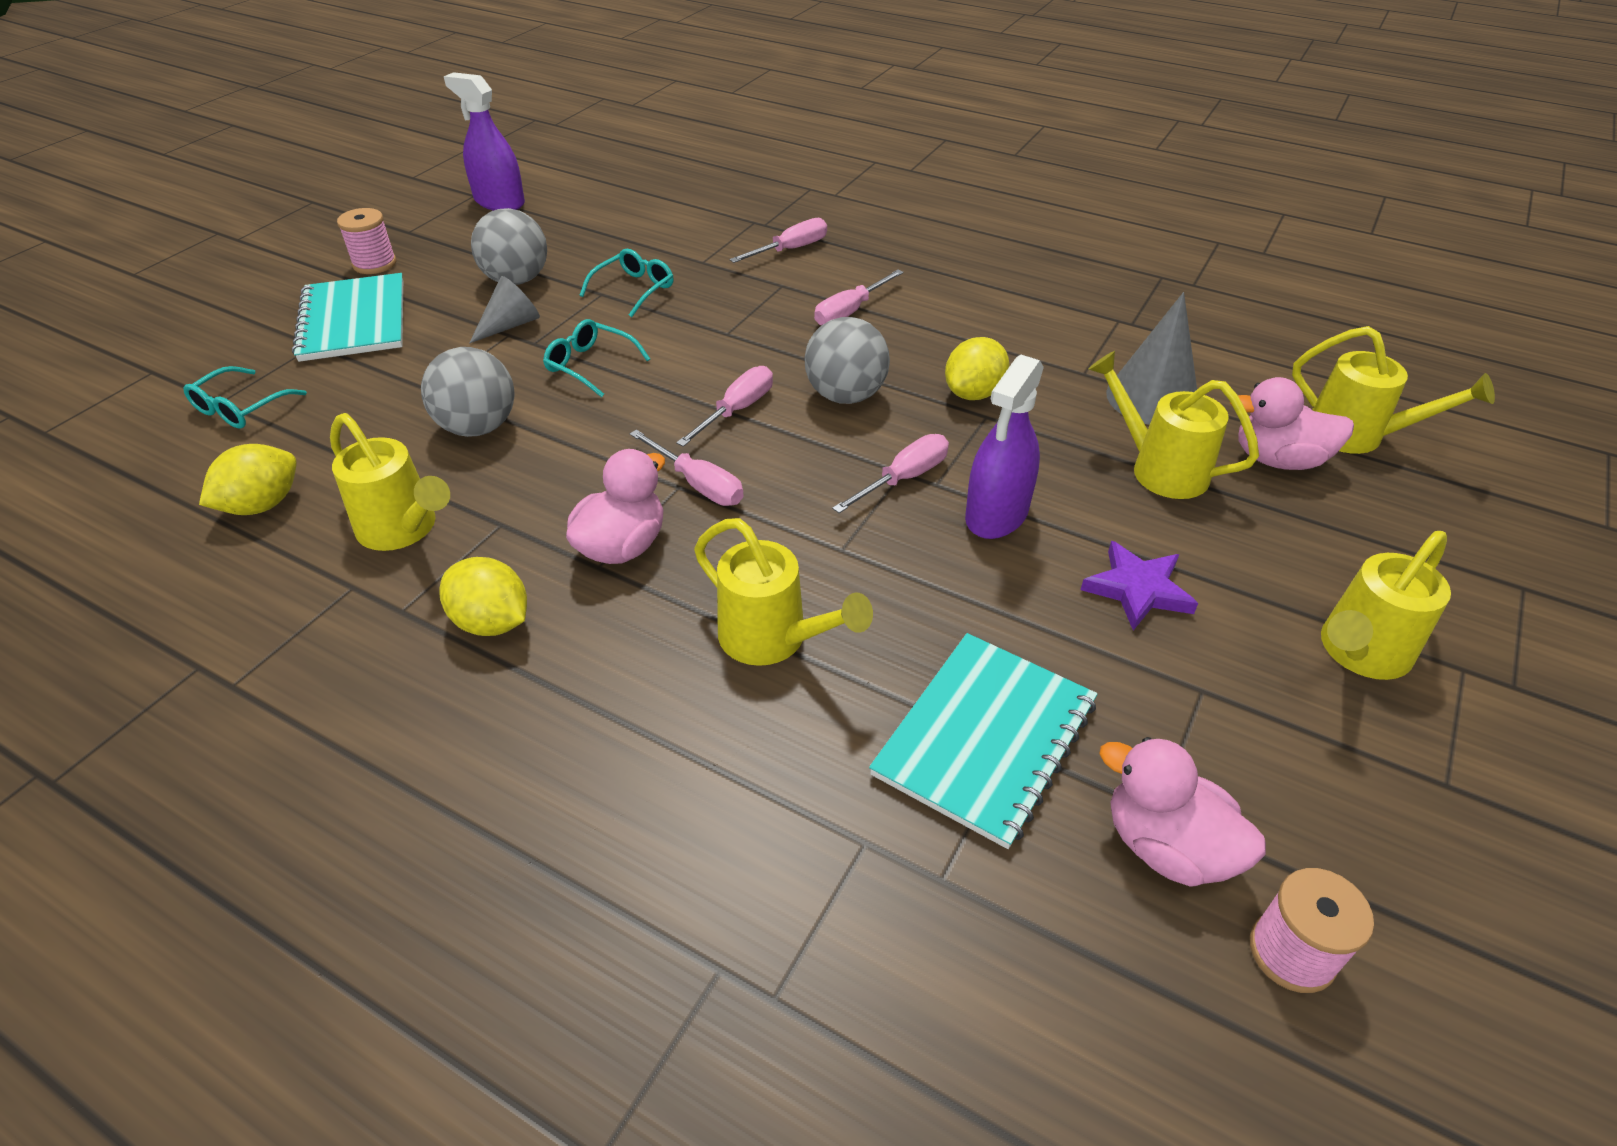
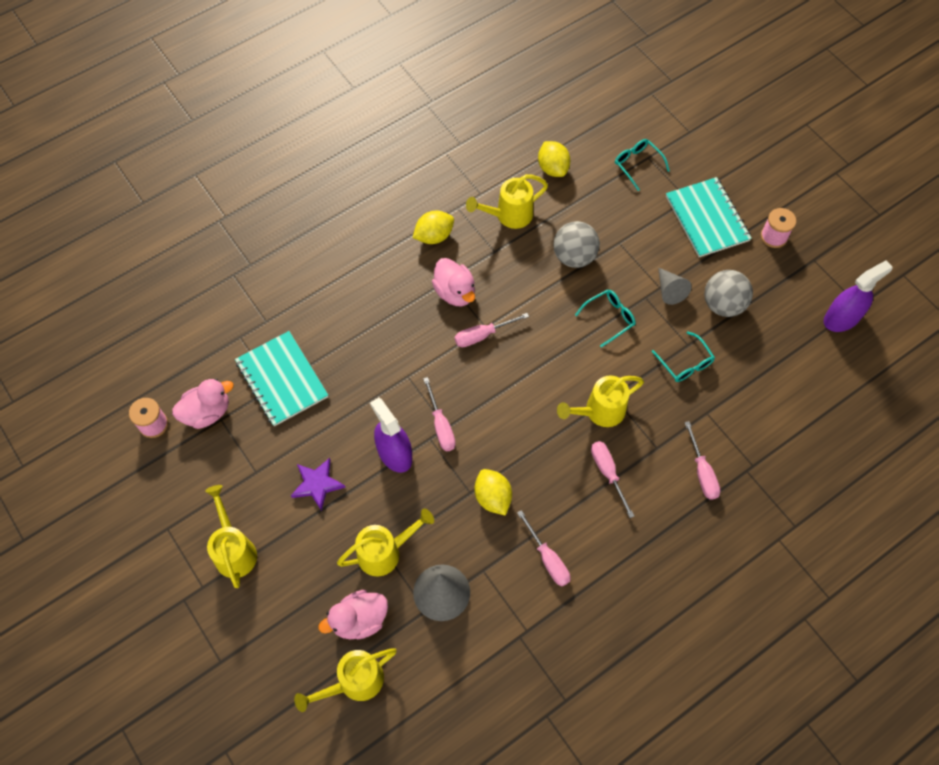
camera: 115 degrees right, 20 degrees up
(354, 320) = (707, 219): turquoise notebook -> turquoise notebook turned 60 degrees clockwise
(736, 410) = (534, 373): pink screwdriver -> pink screwdriver (548, 558)
(772, 639) = (370, 328): yellow watering can -> yellow watering can (599, 411)
(845, 396) = (522, 431): grey ball -> none
(1278, 460) = (359, 620): pink duck -> pink duck turned 150 degrees counterclockwise

